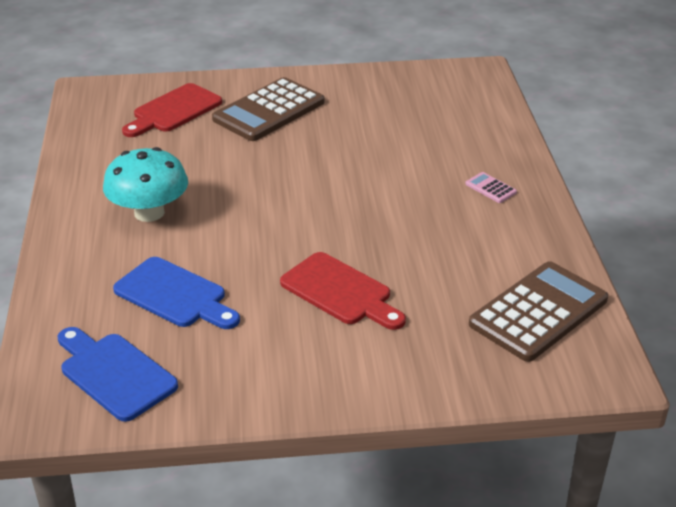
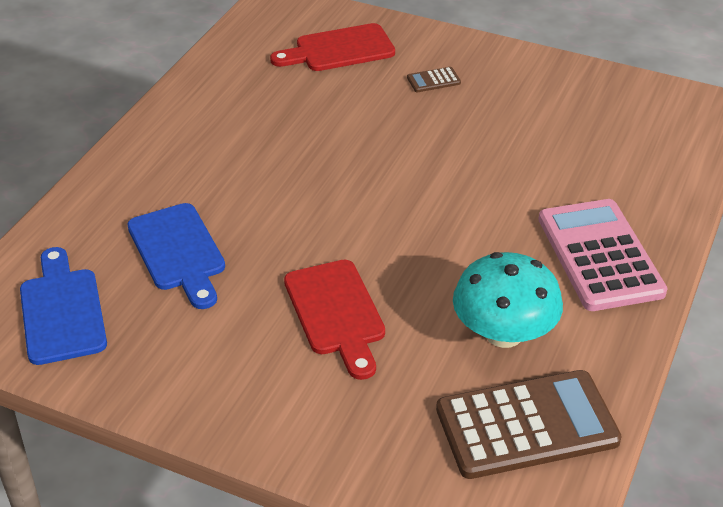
camera: 30 degrees right, 5 degrees up
(149, 212) = (226, 154): turquoise mushroom -> turquoise mushroom (504, 333)
(269, 111) = (433, 80): brown calculator -> brown calculator, size x0.40
(490, 188) = (600, 255): pink calculator -> pink calculator, size x2.48

